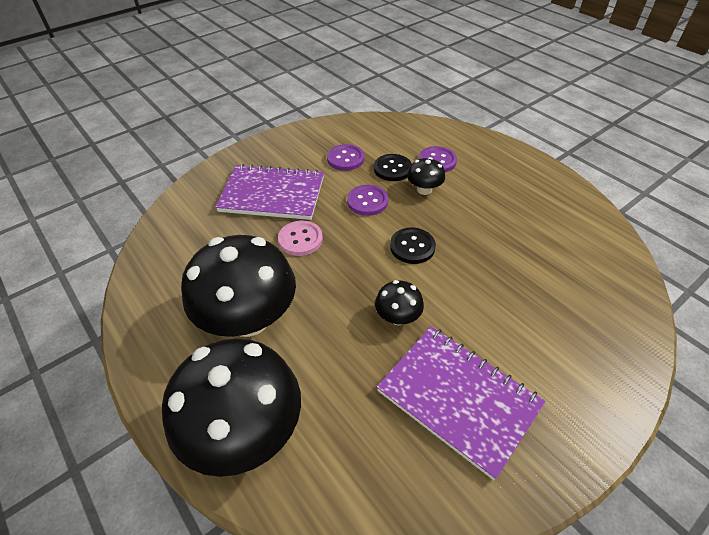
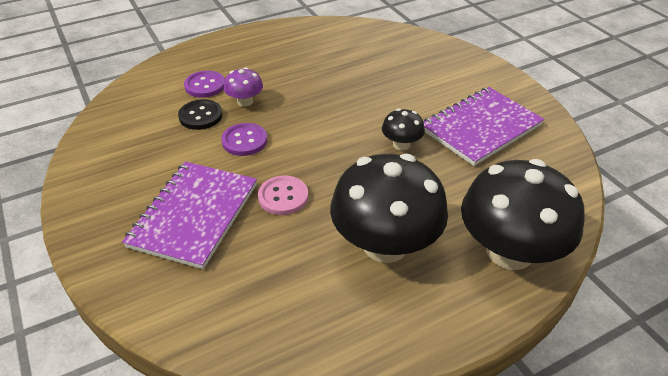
camera: 80 degrees left, 5 degrees down
(345, 159) = (161, 147): purple button -> none
(412, 247) = (321, 122): black button -> none
(424, 189) = (245, 101): black mushroom -> purple mushroom

